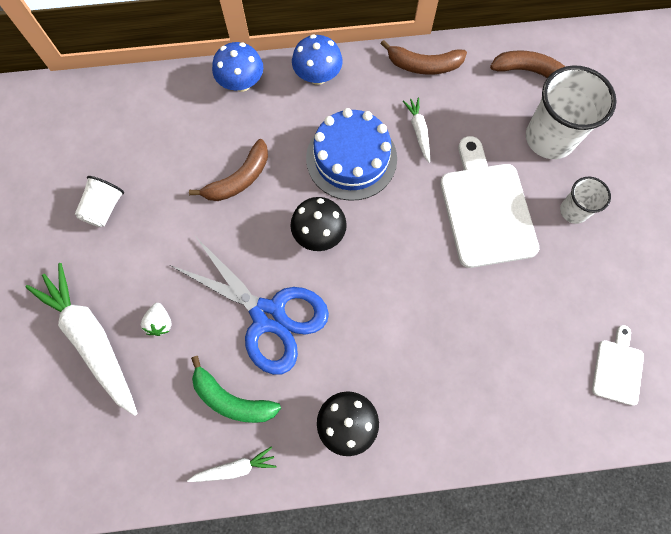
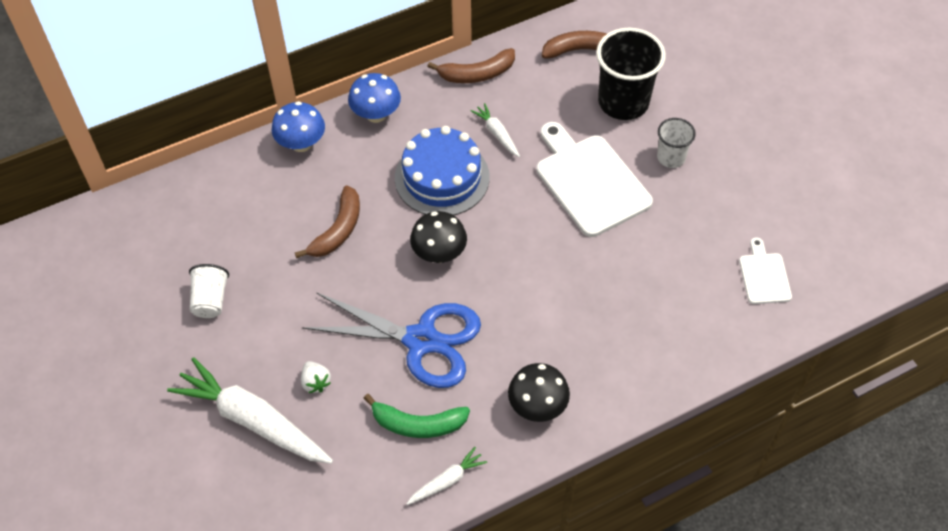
camera: 20 degrees left, 15 degrees down
(549, 138) = (623, 102): white cup -> black cup

